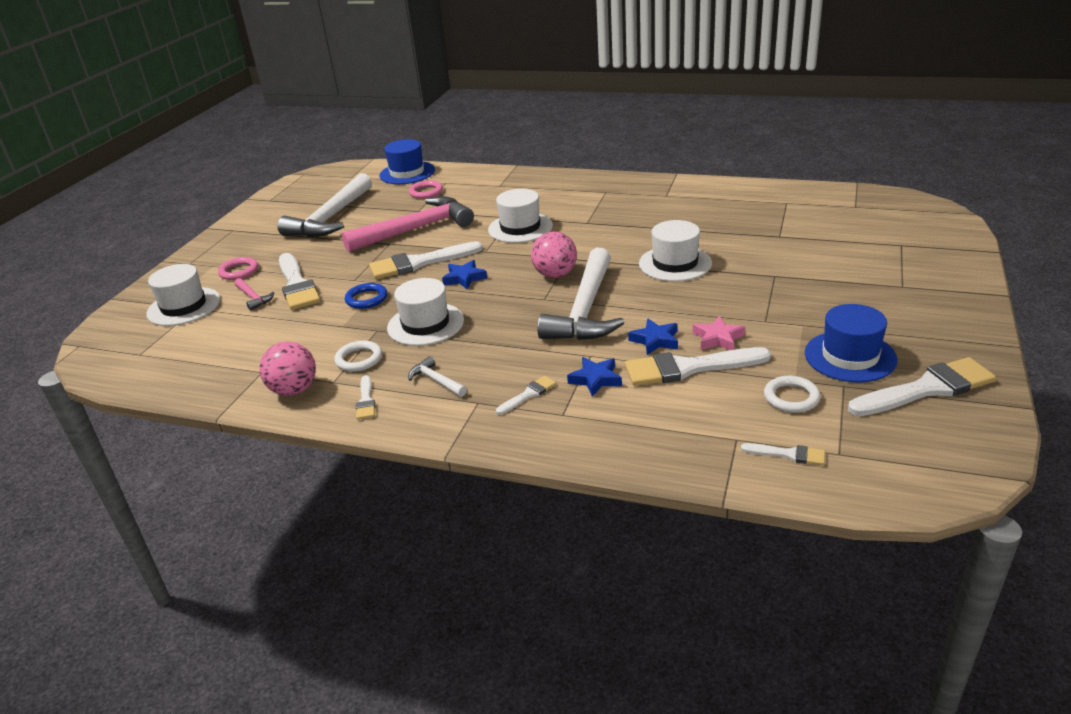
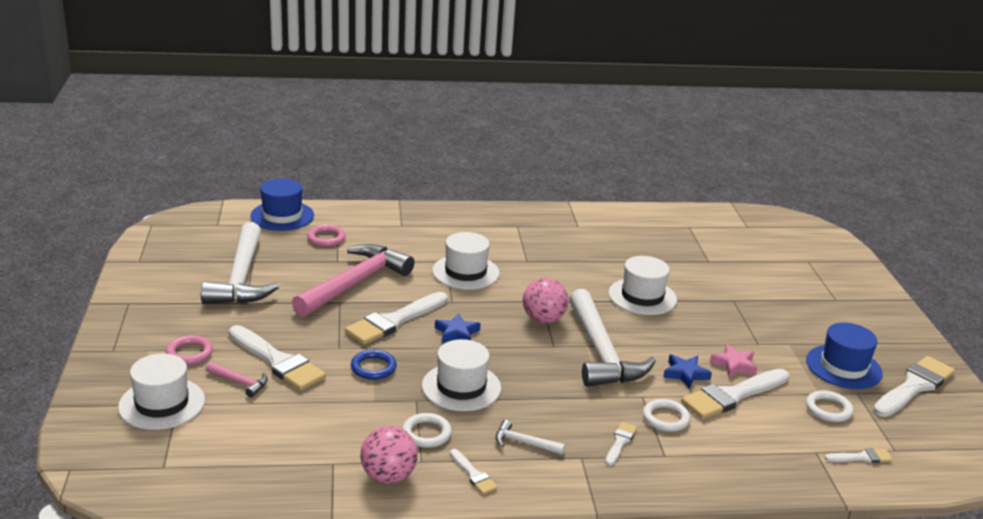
camera: 30 degrees left, 5 degrees down
(595, 379) = (665, 418): blue star -> white ring

